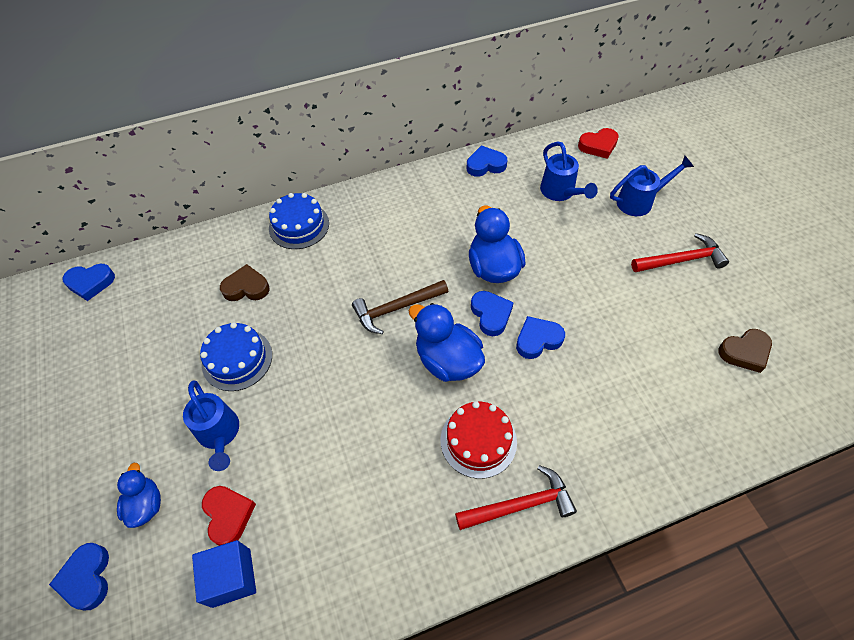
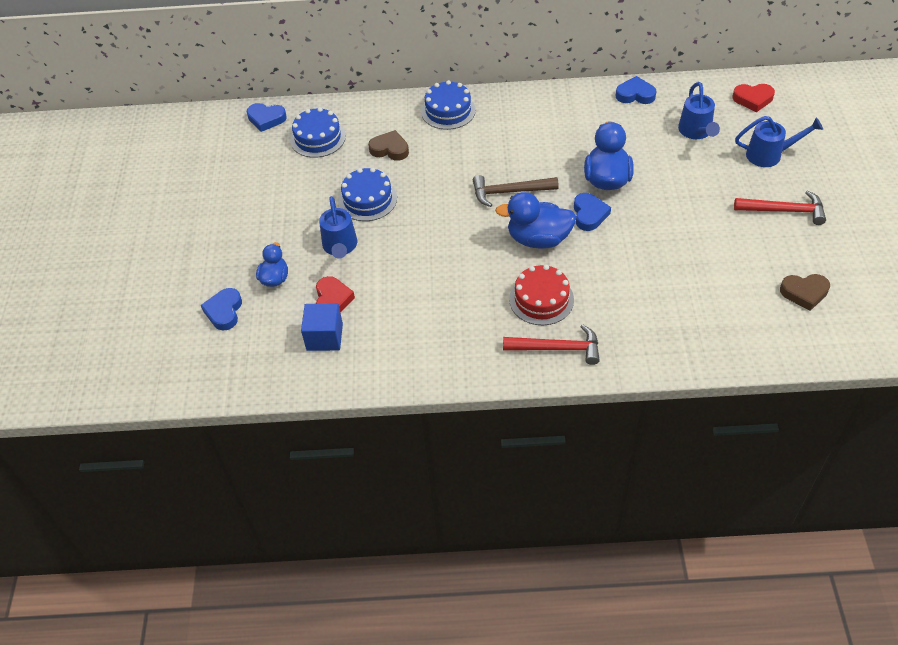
camera: 20 degrees right, 5 degrees down
(158, 293) = (318, 138): none -> blue cake
(447, 360) = (538, 239): blue duck -> blue duck turned 60 degrees counterclockwise
(538, 340) = (622, 242): blue heart -> none

